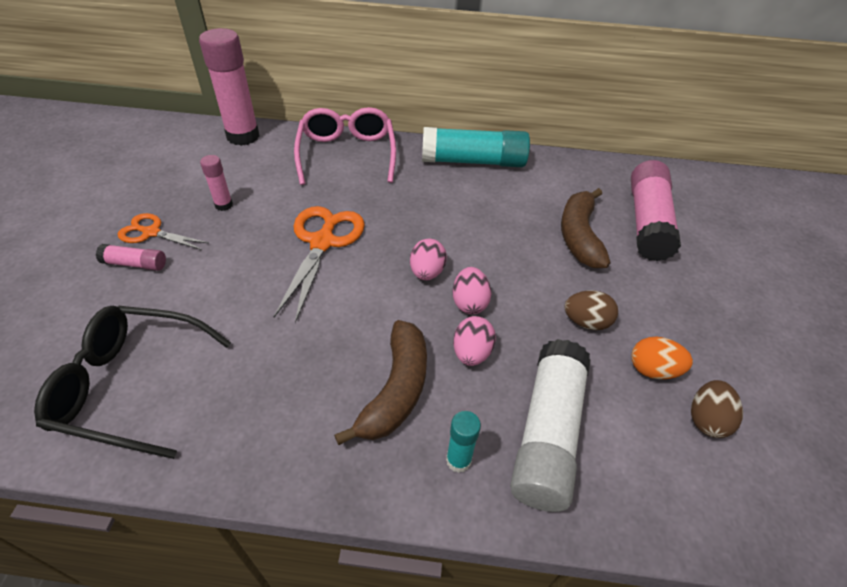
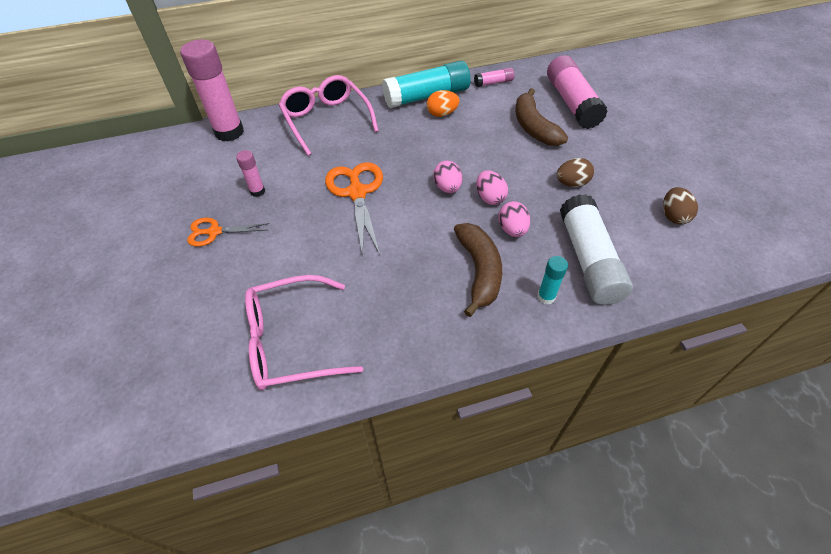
camera: 20 degrees left, 5 degrees up
(131, 385) = (291, 341): black glasses -> pink glasses
(135, 264) = (221, 259): pink glue stick -> pink glue stick (493, 83)
(652, 370) = (628, 198): orange egg -> orange egg (442, 114)

